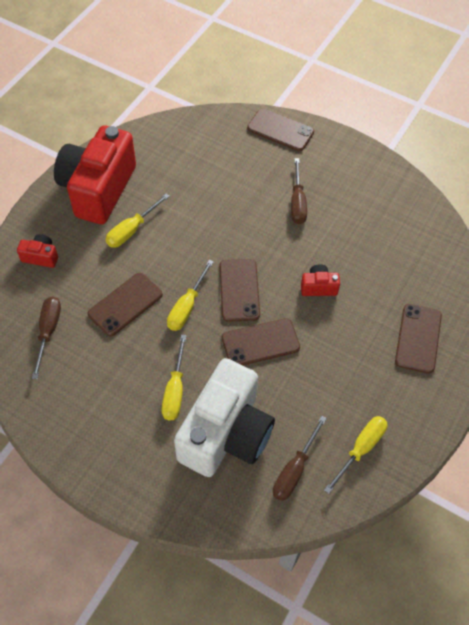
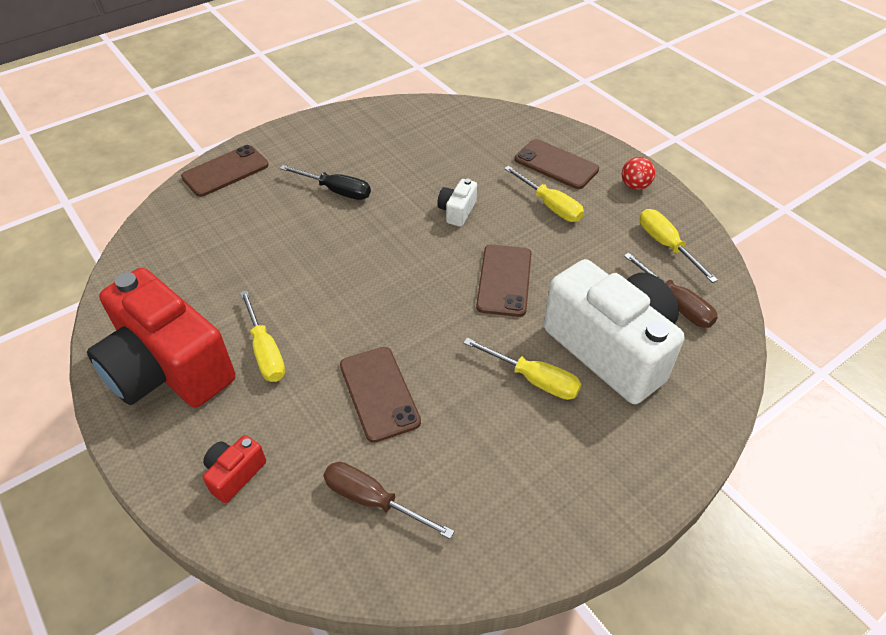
camera: 65 degrees left, 10 degrees down
(187, 307) = (419, 330): yellow screwdriver -> yellow screwdriver (550, 205)
(239, 290) = (423, 275): brown phone -> none
(297, 202) = (336, 191): brown screwdriver -> black screwdriver
(318, 287) = (457, 211): red camera -> white camera
(426, 407) = (635, 186): none -> red ball

